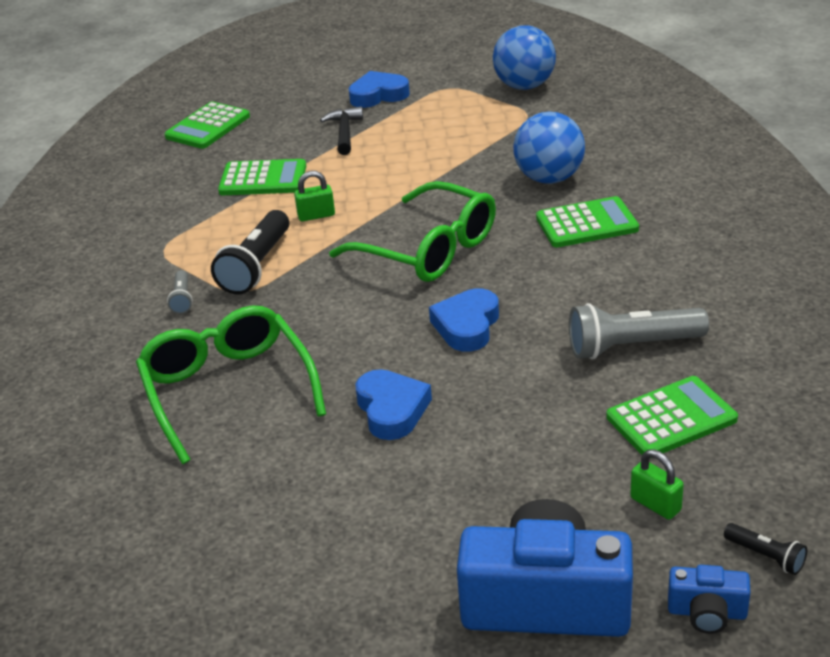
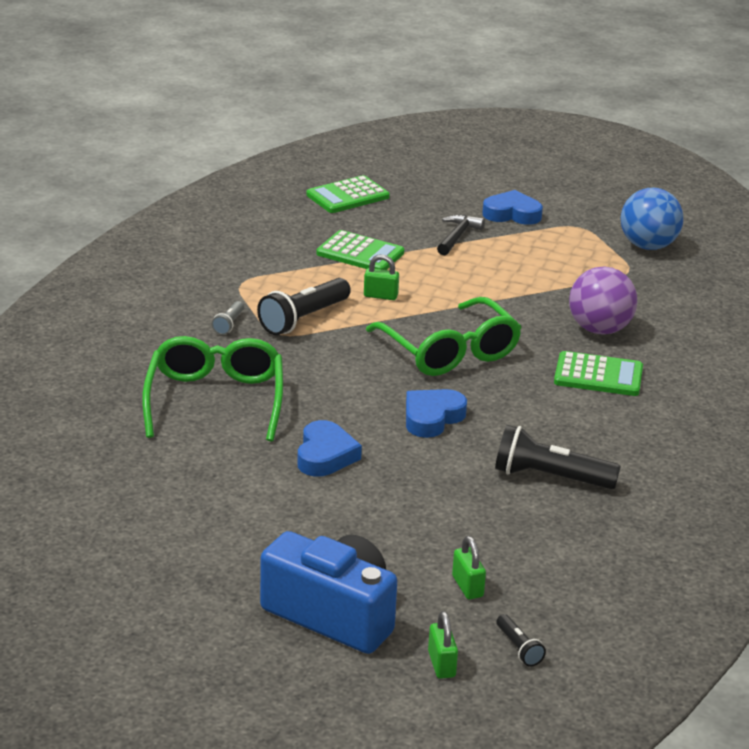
camera: 20 degrees right, 5 degrees down
(549, 178) = (599, 329): blue ball -> purple ball
(632, 346) = (550, 477): grey flashlight -> black flashlight
(671, 418) = (533, 537): green calculator -> none
(707, 613) = (441, 664): blue camera -> green padlock

